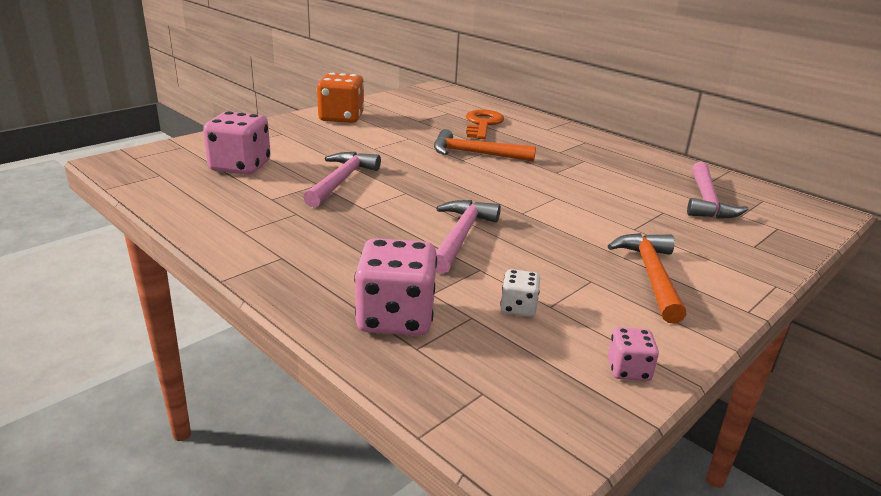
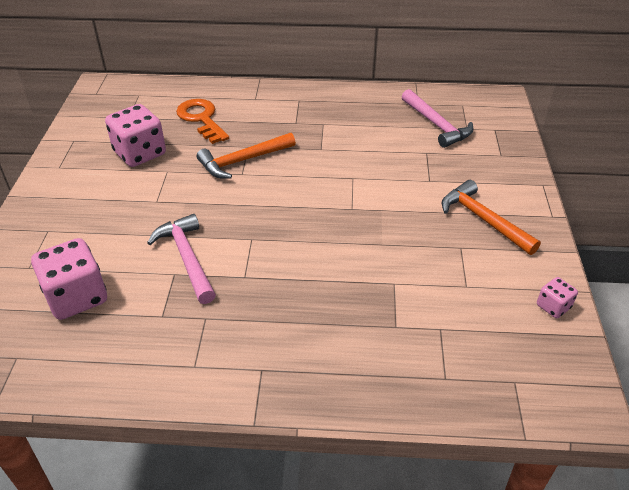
camera: 40 degrees left, 15 degrees up
(341, 118) = (72, 177): orange dice -> none
(396, 318) = (404, 364): pink dice -> pink dice (140, 153)
(460, 236) = (346, 260): pink hammer -> none
(518, 307) = (453, 301): white dice -> none

